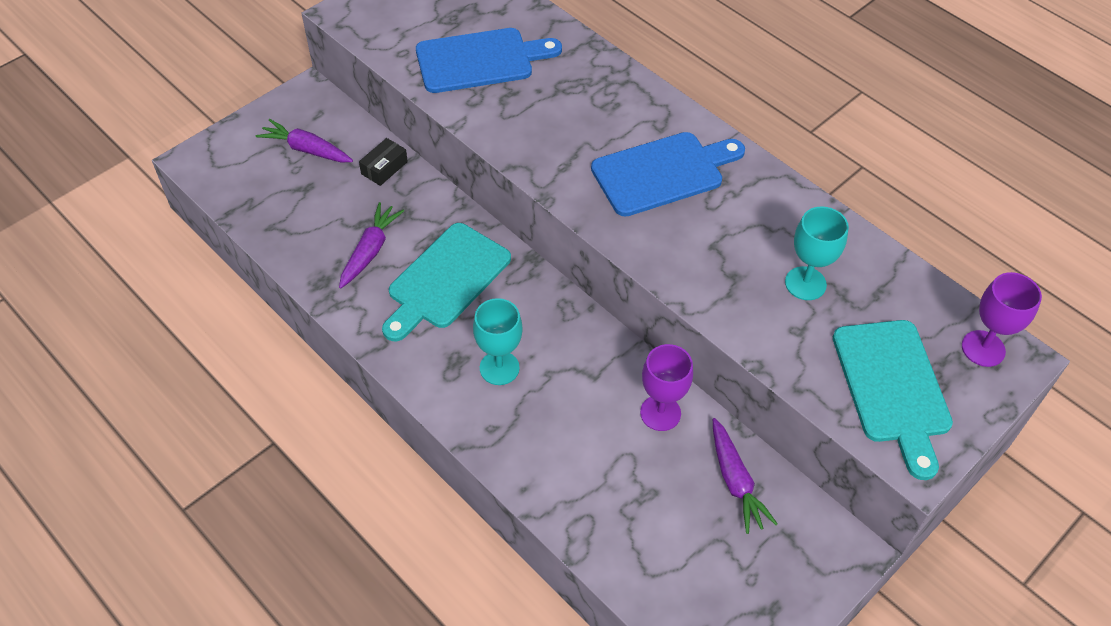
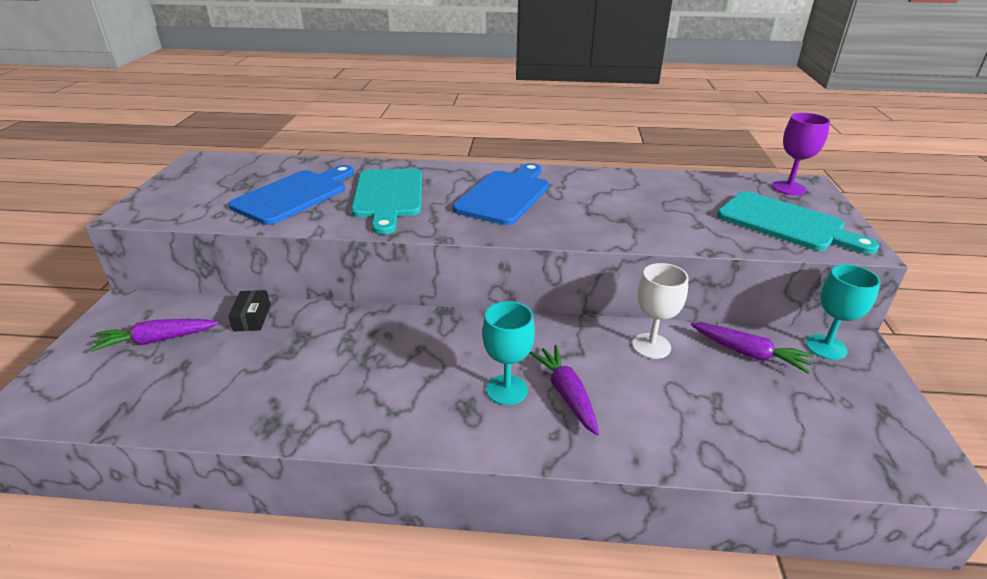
camera: 40 degrees left, 20 degrees down
(370, 251) = (297, 376): purple carrot -> purple carrot (566, 394)
(446, 280) = (391, 359): turquoise cutting board -> turquoise cutting board (388, 196)
(660, 413) = (651, 346): purple goblet -> white goblet
(805, 283) = (665, 204): turquoise goblet -> turquoise goblet (826, 347)

